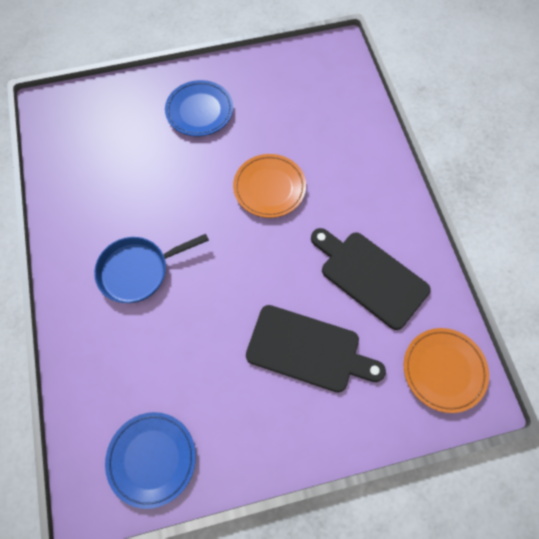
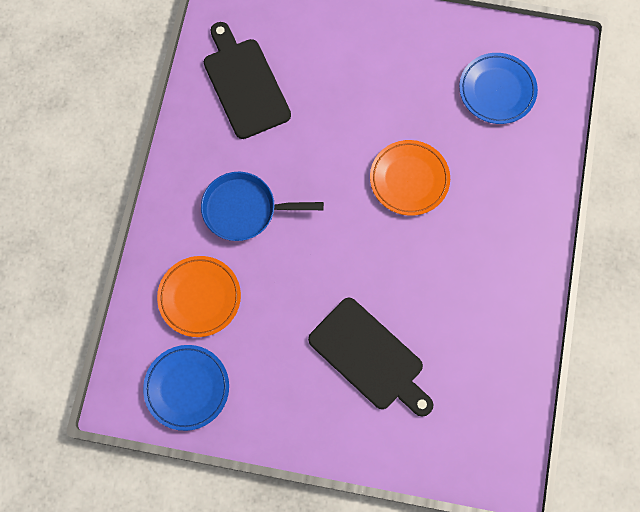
camera: 25 degrees right, 5 degrees up
(199, 111) = (376, 63): blue plate -> blue plate (497, 90)
(370, 276) = (465, 315): black cutting board -> black cutting board (244, 84)
(443, 370) = (488, 435): orange plate -> orange plate (199, 297)

